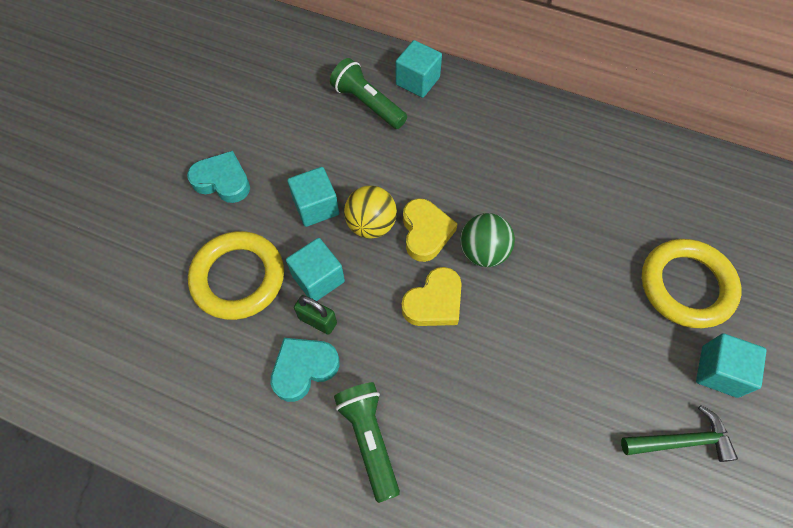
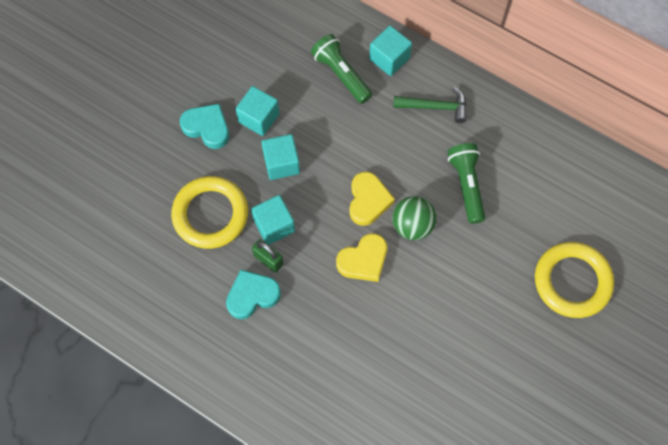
camera: 10 degrees right, 5 degrees up
(369, 439) = (294, 356): green flashlight -> green flashlight (467, 185)
(371, 224) = (324, 186): yellow ball -> none
(681, 440) = (530, 399): green hammer -> green hammer (435, 107)
(719, 371) = (576, 353): turquoise cube -> turquoise cube (259, 118)

